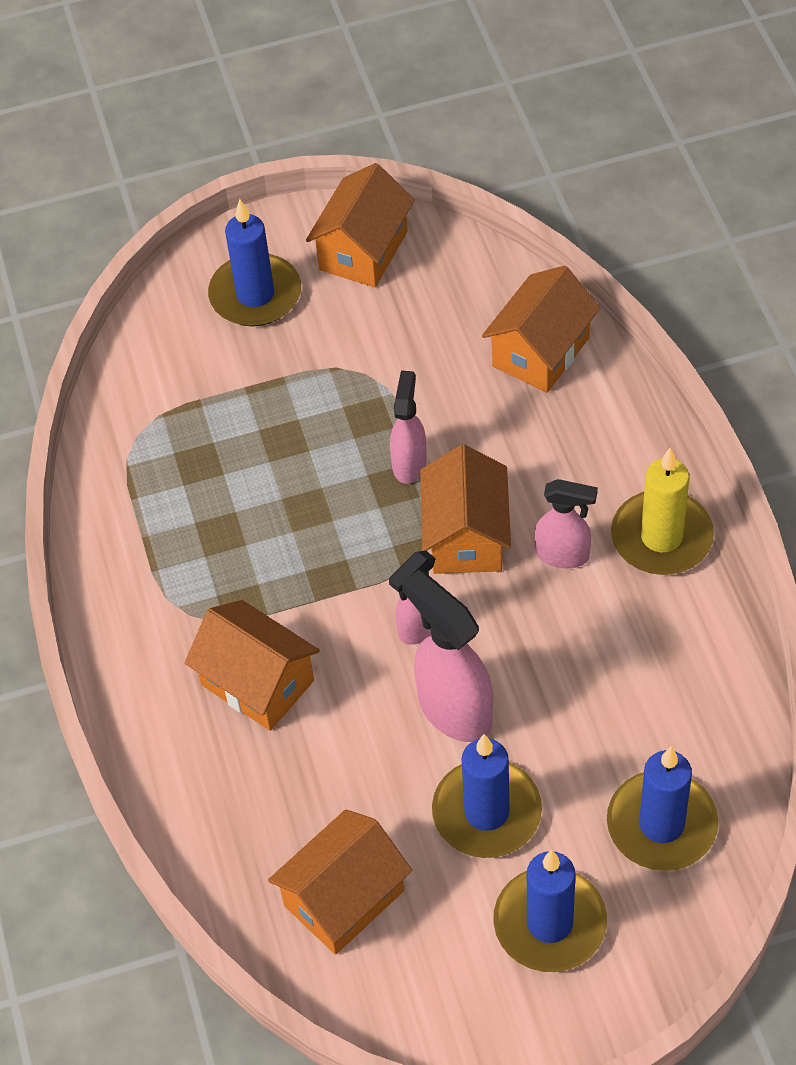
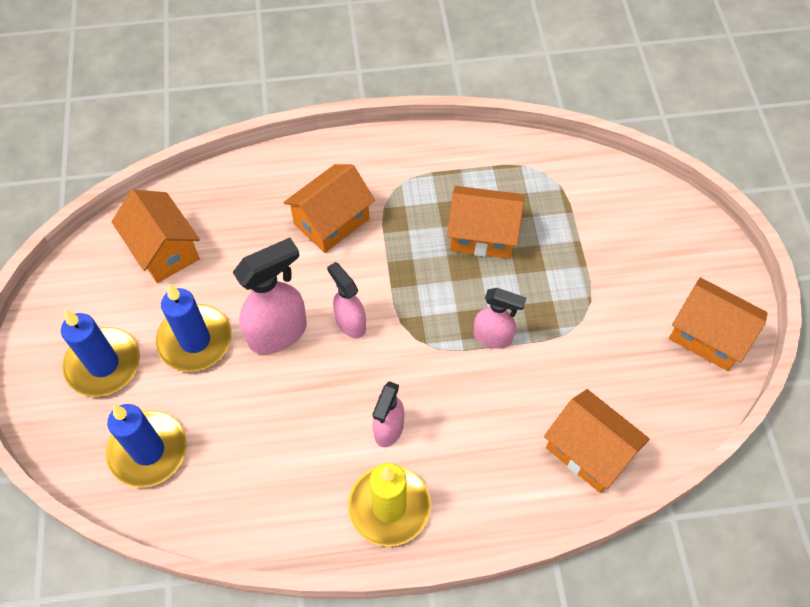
camera: 95 degrees right, 5 degrees up
(255, 295) = (667, 257): blue candle -> none
(466, 536) = (420, 365): orange house -> orange house (482, 235)

